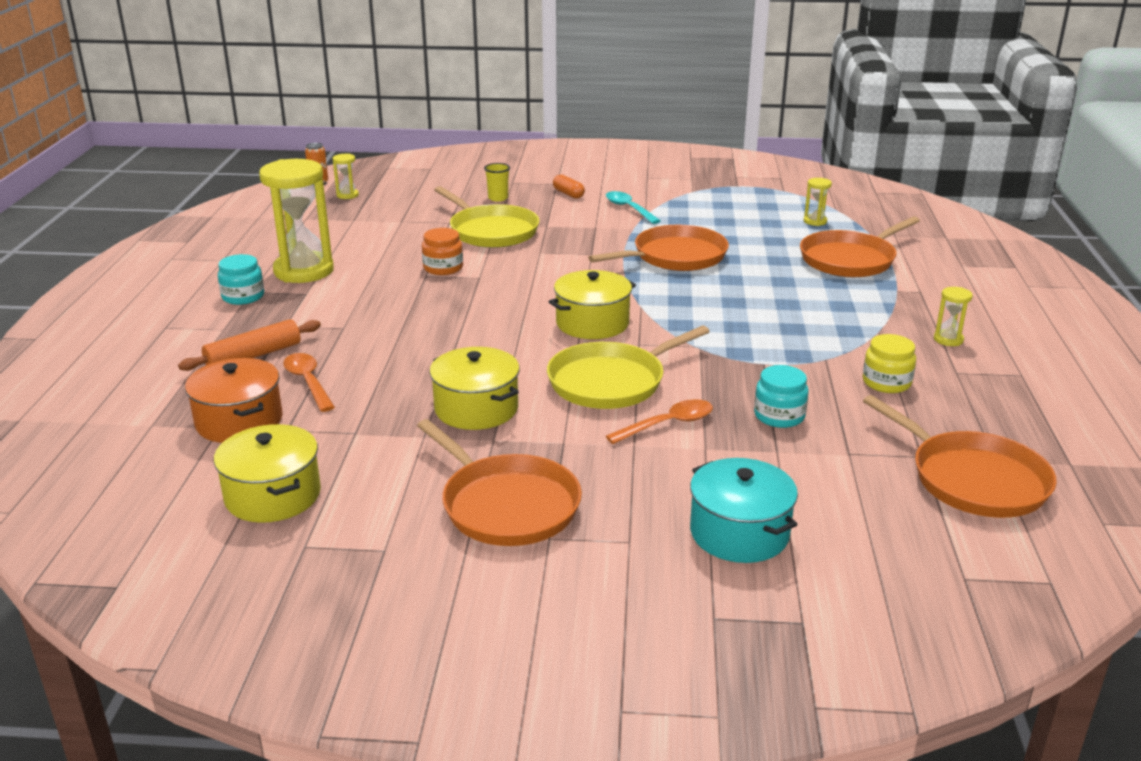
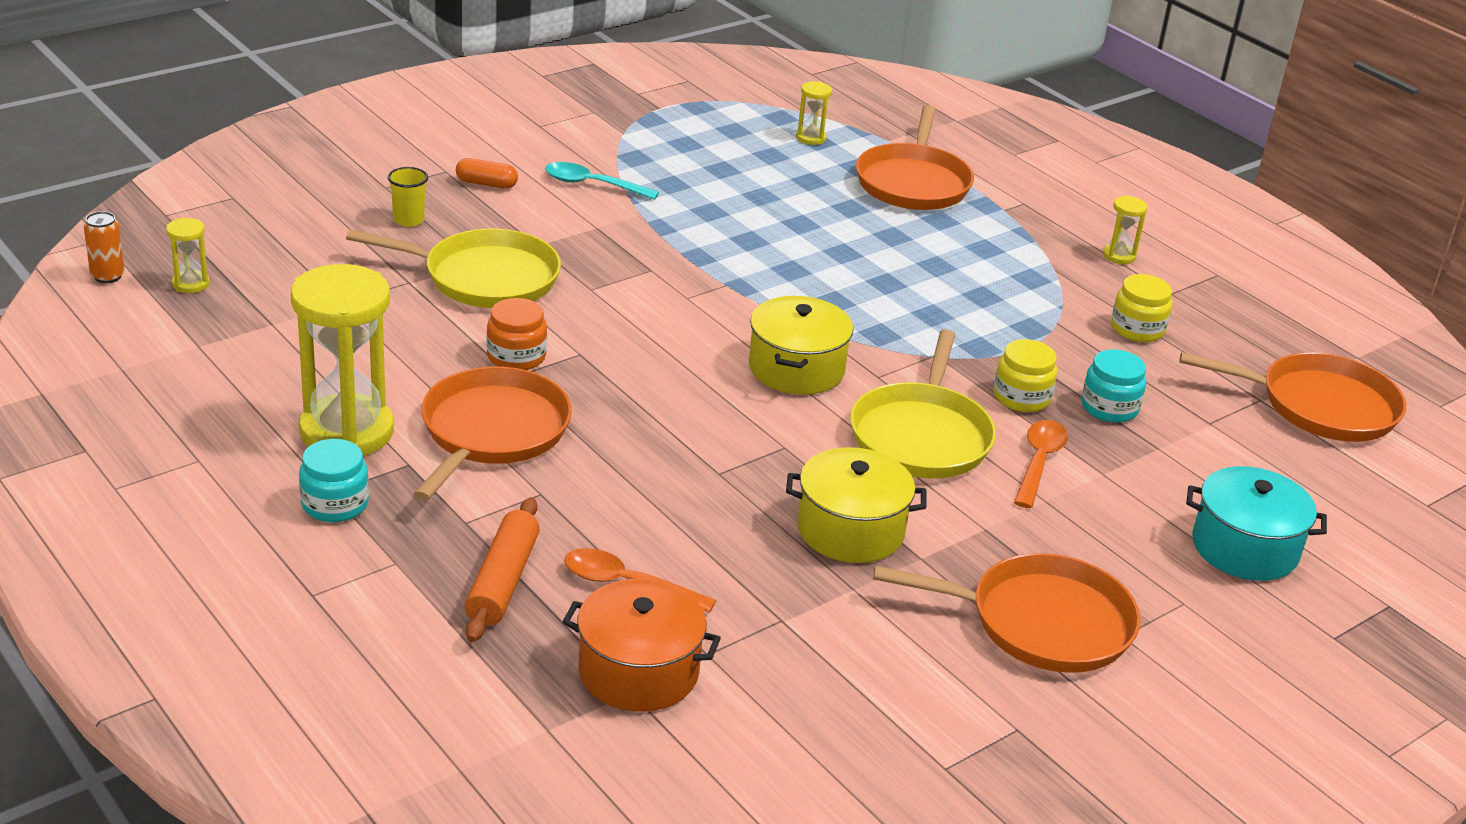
camera: 45 degrees left, 5 degrees up
(273, 495) = (825, 734): yellow pot -> none
(675, 256) = (745, 241): orange pan -> orange pan (492, 432)
(720, 387) = (1021, 397): none -> yellow jar

